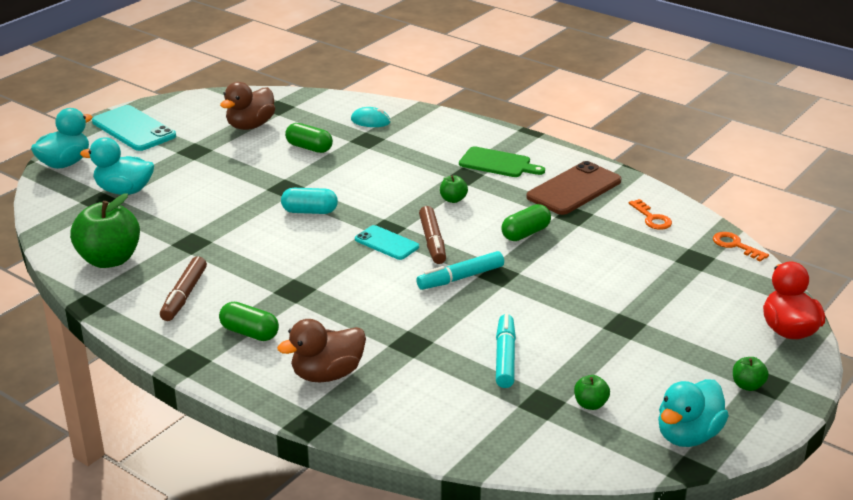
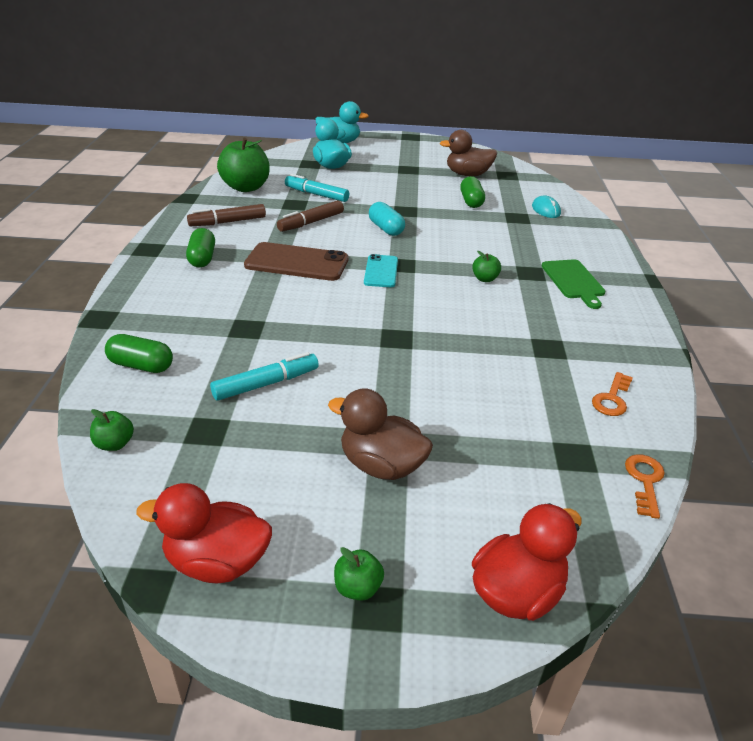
camera: 55 degrees right, 5 degrees up
(133, 129) = (406, 146): turquoise phone -> none
(327, 374) = (172, 305): brown duck -> brown duck (381, 465)
(432, 241) = (409, 290): brown marker -> brown marker (311, 222)
(461, 278) = (369, 321): turquoise marker -> turquoise marker (316, 194)
(525, 233) = (480, 331): green capsule -> green capsule (141, 365)
(574, 189) = (593, 333): brown phone -> brown phone (297, 262)
(590, 404) = (227, 464): green apple -> green apple (115, 444)
(688, 435) = (217, 562): turquoise duck -> red duck

